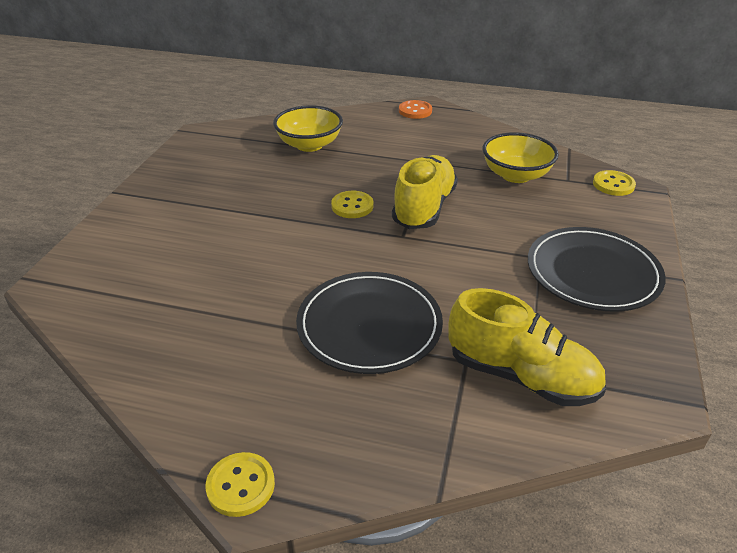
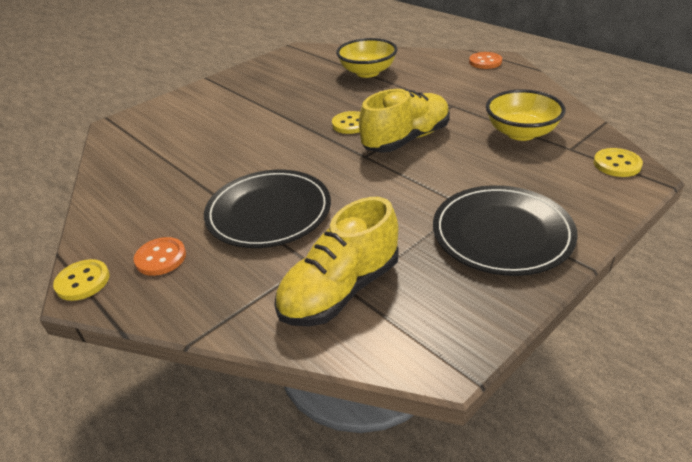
camera: 35 degrees right, 0 degrees up
(306, 419) = (161, 258): none -> orange button
(521, 376) = (340, 290): yellow shoe -> yellow shoe turned 75 degrees clockwise

